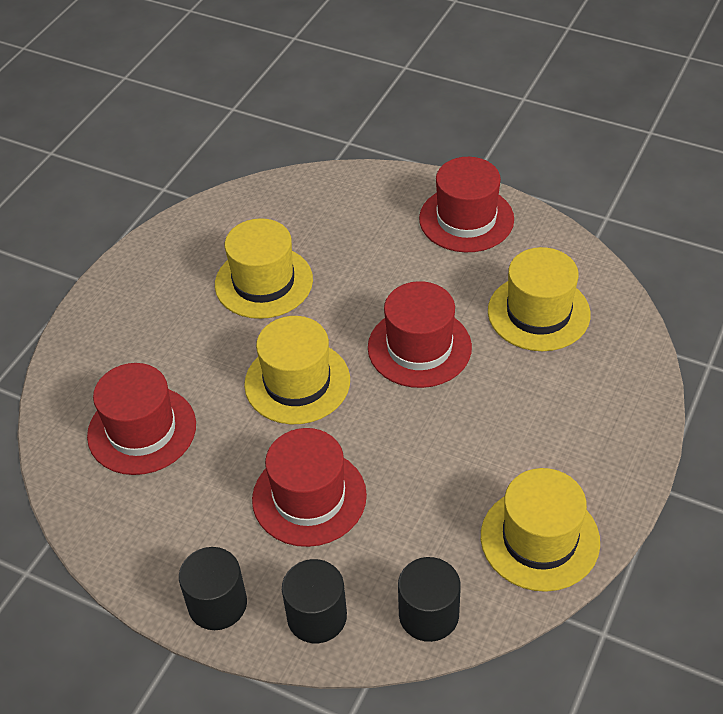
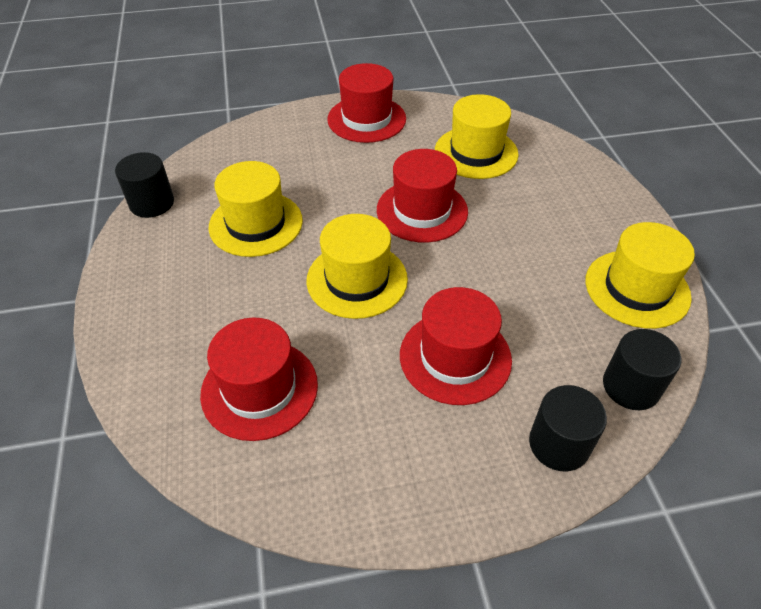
camera: 40 degrees left, 0 degrees up
(217, 604) = (473, 490): black cylinder -> black cylinder (152, 203)

